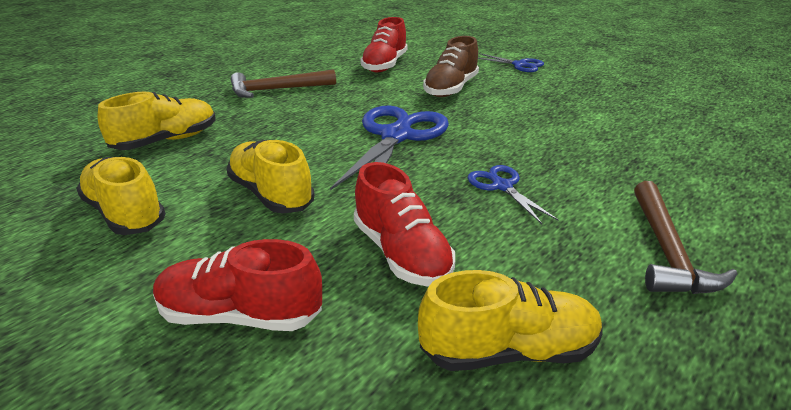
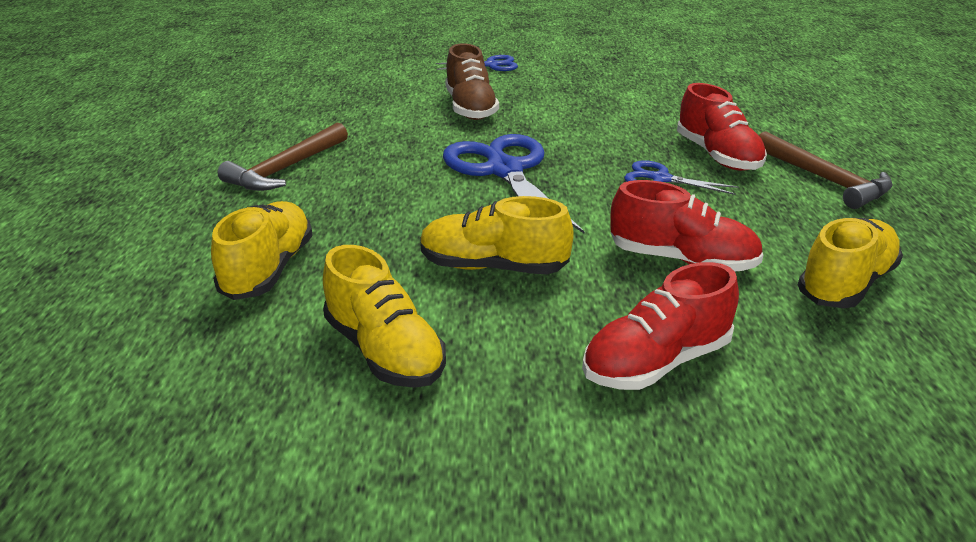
camera: 40 degrees left, 0 degrees up
(125, 213) = (384, 351): yellow shoe -> yellow shoe turned 135 degrees counterclockwise
(385, 65) = (357, 103): red shoe -> red shoe (717, 156)

